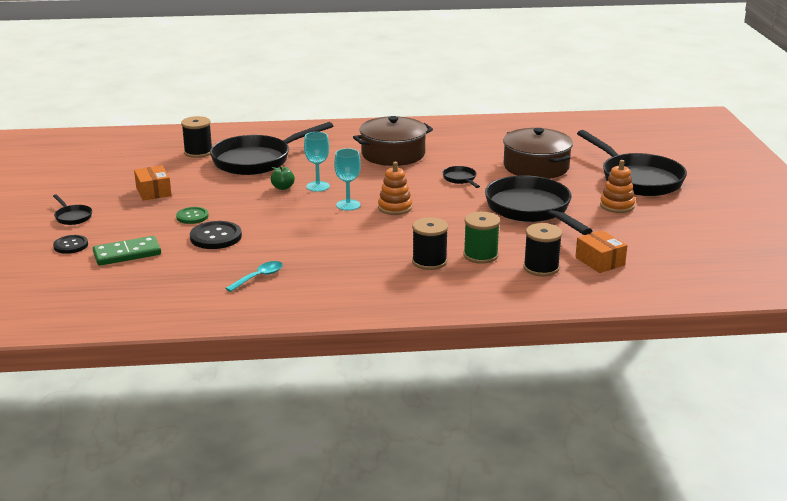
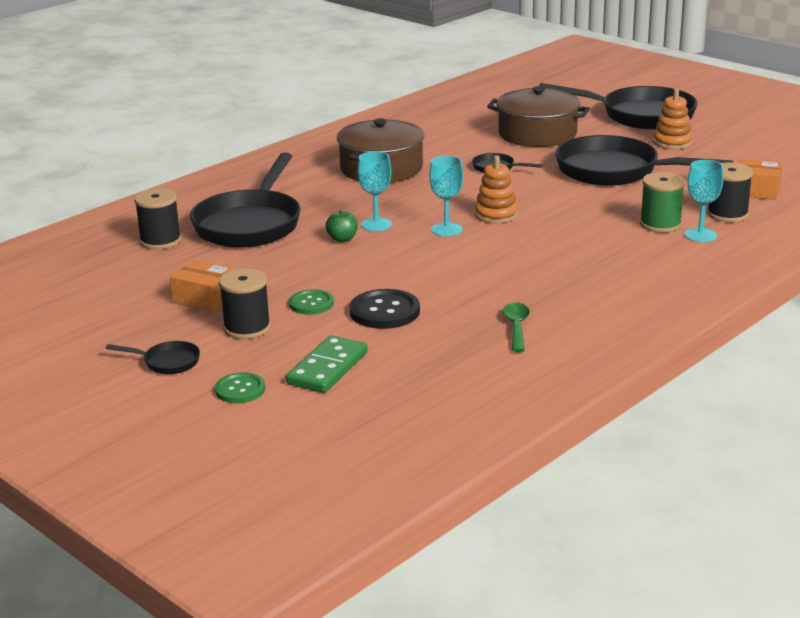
camera: 40 degrees left, 0 degrees up
(71, 245) = (240, 390): black button -> green button
(259, 277) = (516, 327): turquoise spoon -> green spoon
(429, 262) = (632, 247): black spool -> black spool (247, 328)
(490, 273) = (700, 235): none -> turquoise goblet

